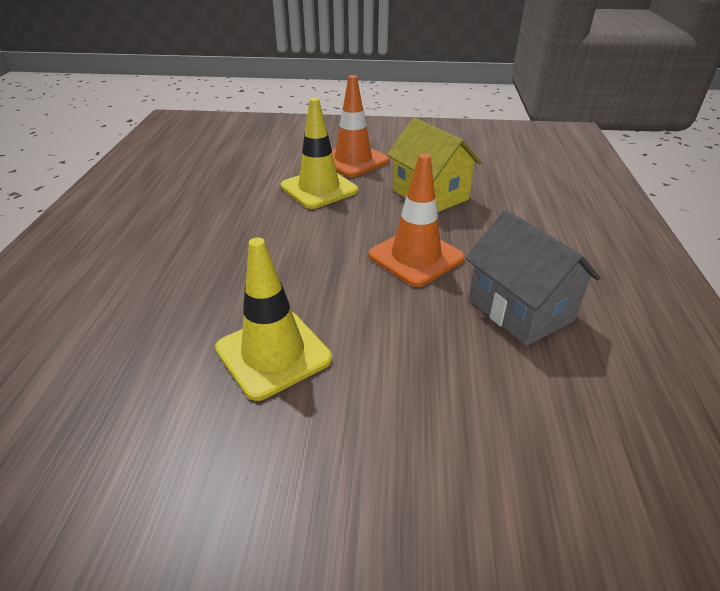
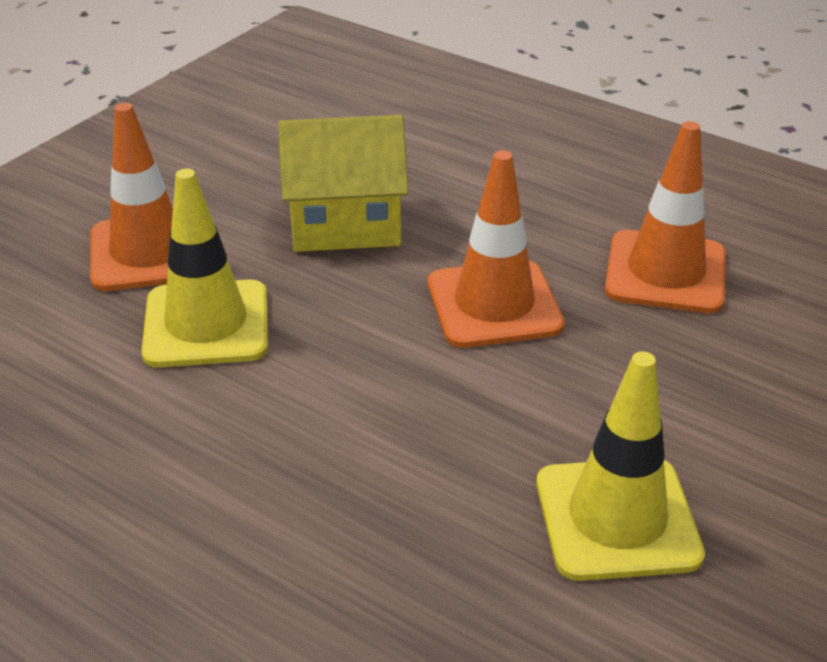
camera: 60 degrees left, 0 degrees up
(520, 310) = (665, 272): grey house -> orange traffic cone

